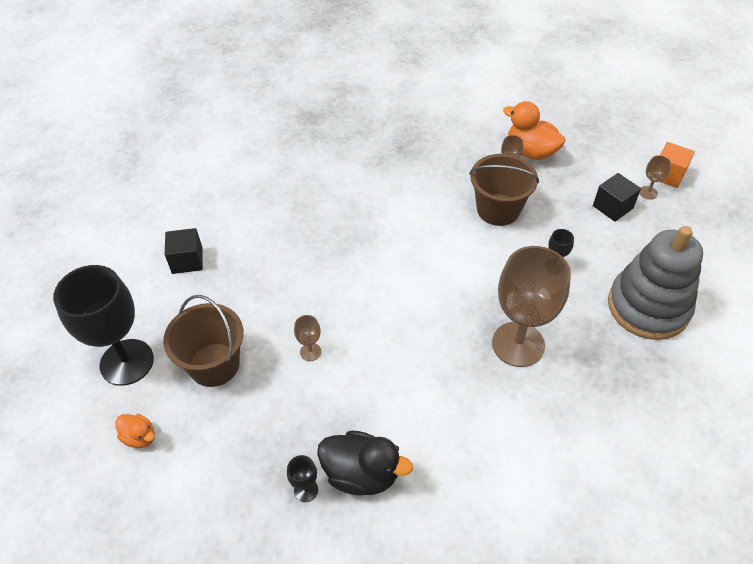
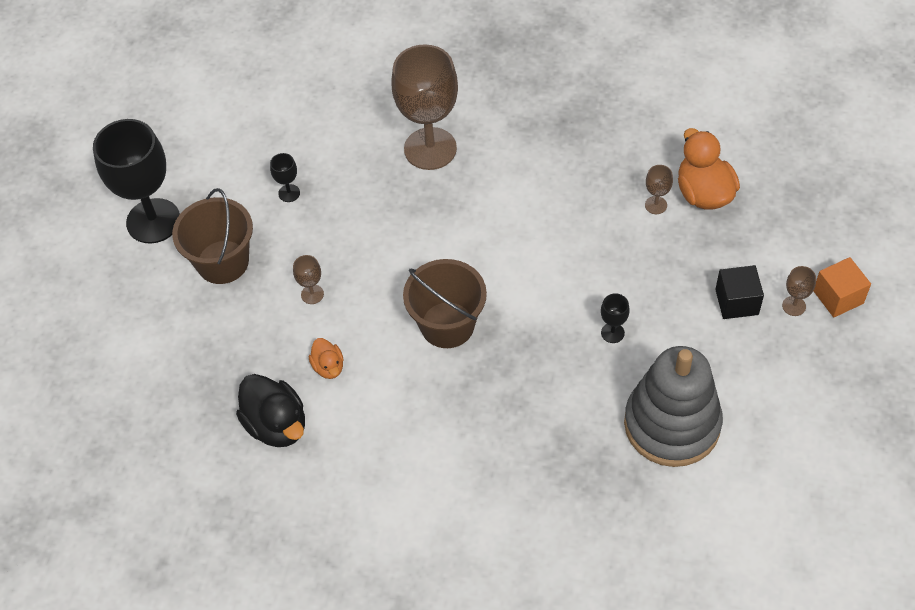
camera: 35 degrees right, 5 degrees up
(140, 437) = (123, 294): orange duck -> orange duck (328, 367)
(187, 260) = (265, 147): black cube -> none
(306, 490) = (222, 412): black goblet -> black goblet (289, 193)
(498, 209) = (608, 243): brown bucket -> brown bucket (447, 325)
(518, 344) = (507, 390): brown goblet -> brown goblet (430, 149)

